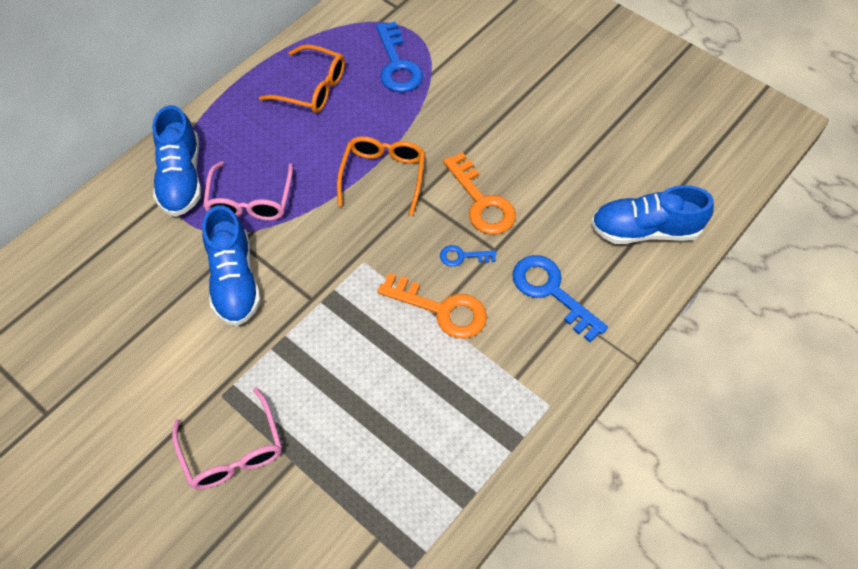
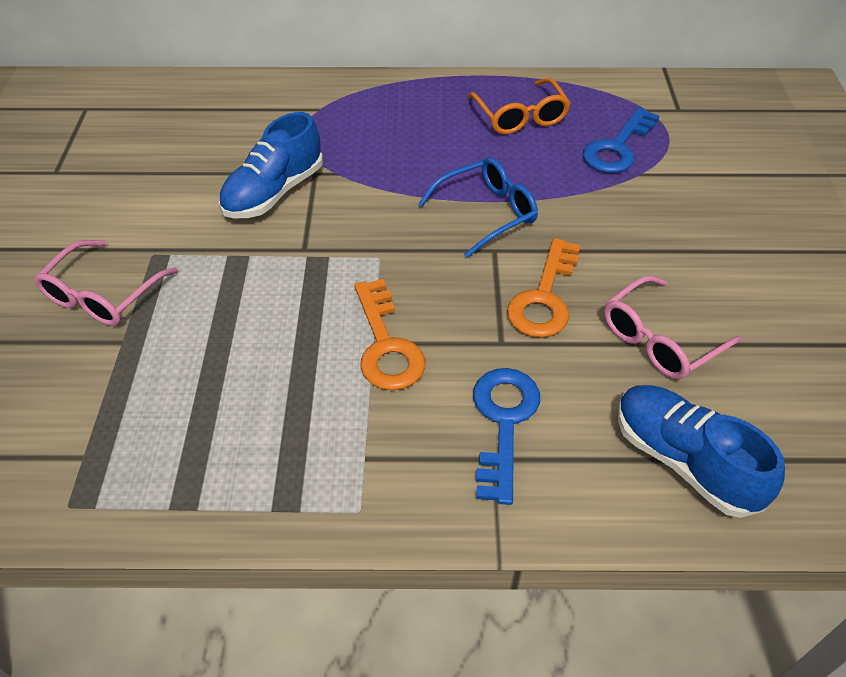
camera: 50 degrees right, 10 degrees down
(181, 178) = (340, 106): blue shoe -> none
(250, 201) = (362, 153): pink glasses -> pink glasses (659, 339)
(383, 176) = (487, 213): orange glasses -> blue glasses
(462, 256) = (464, 323): blue key -> none

